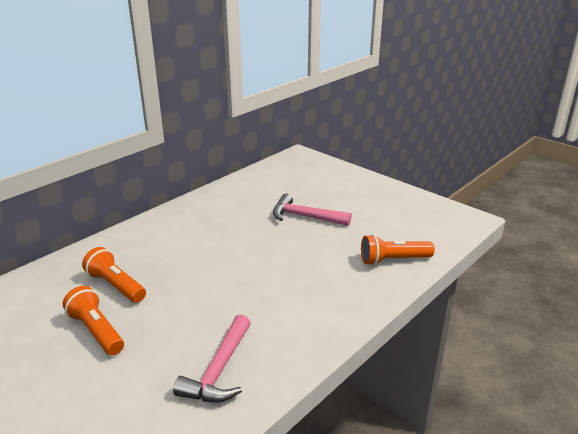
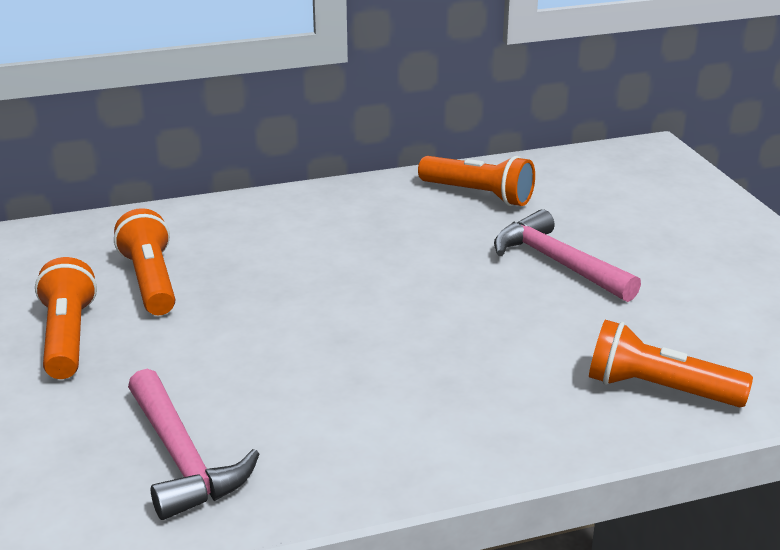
camera: 30 degrees right, 0 degrees up
(219, 370) = (182, 459): pink hammer -> pink hammer turned 75 degrees counterclockwise
(242, 194) = (479, 195): none -> orange flashlight

